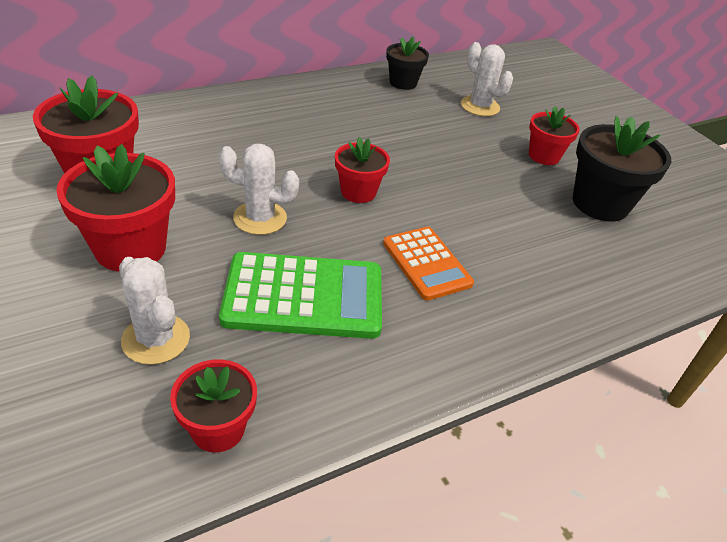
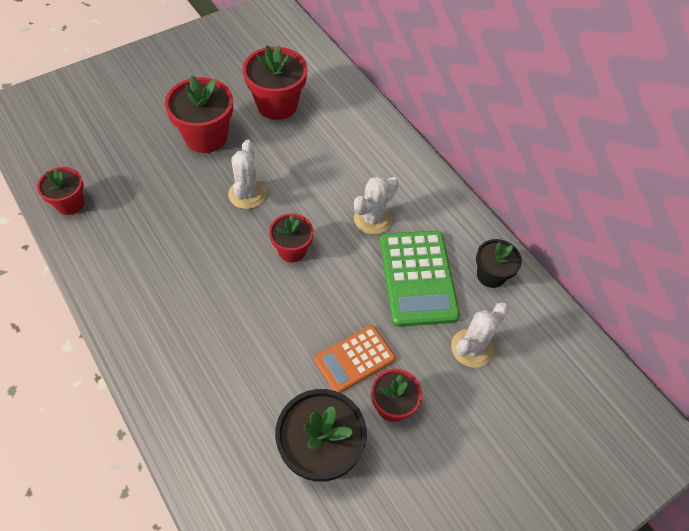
camera: 85 degrees right, 15 degrees up
(156, 339) = (132, 165): white cactus -> white cactus (372, 219)
(304, 297) = (170, 228): green calculator -> green calculator (417, 278)
(426, 263) = (212, 299): orange calculator -> orange calculator (354, 359)

